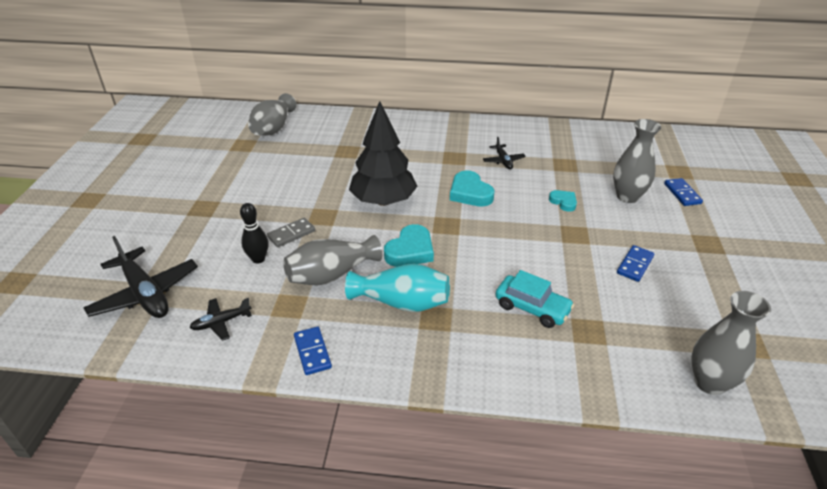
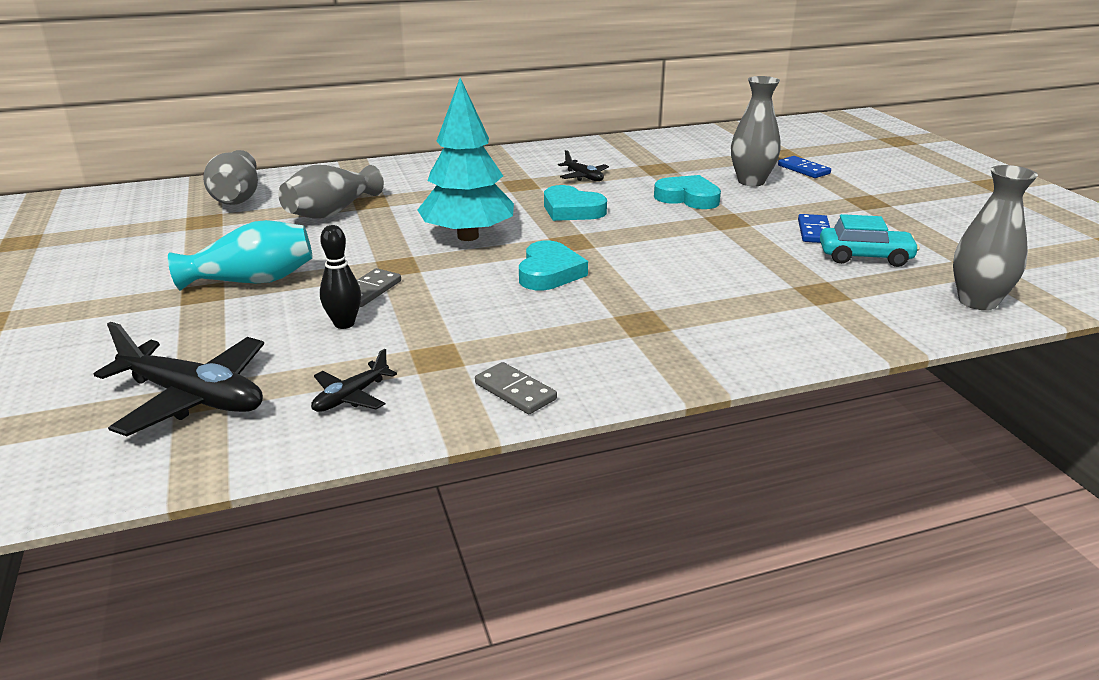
camera: 25 degrees left, 10 degrees down
(312, 352) = (515, 391): blue domino -> grey domino
(331, 274) = (466, 315): grey vase -> grey vase (332, 212)
(383, 201) = (468, 236): black tree -> turquoise tree
(402, 302) = (586, 319): turquoise vase -> turquoise vase (252, 281)
(532, 308) = (743, 288): turquoise car -> turquoise car (865, 257)
(563, 202) = (688, 198): turquoise heart -> turquoise heart, size x1.70

